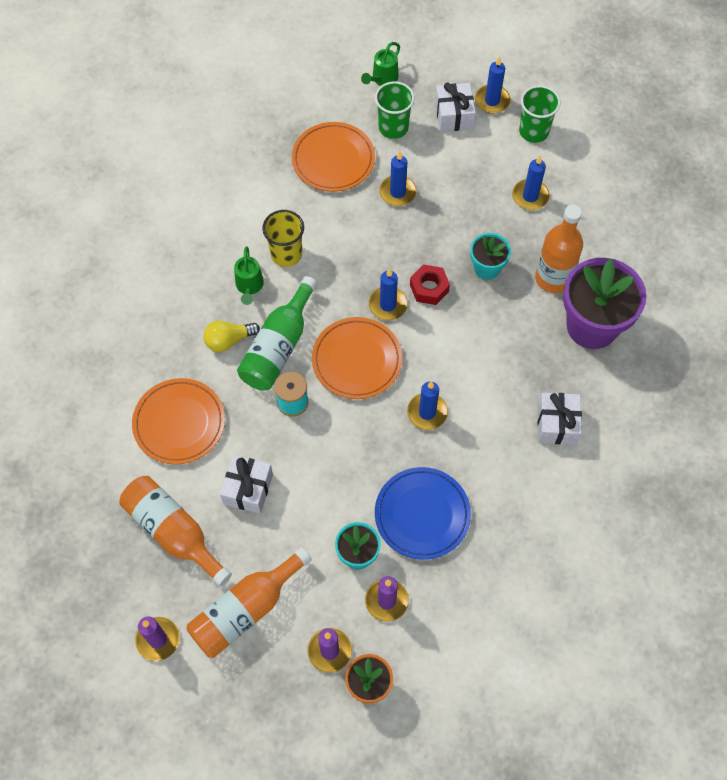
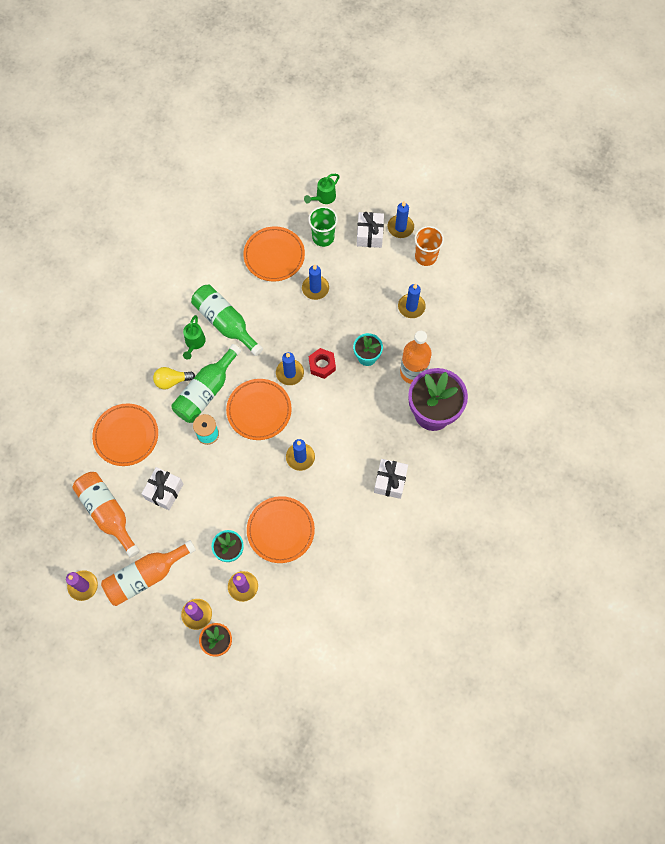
camera: 10 degrees right, 5 degrees up
(286, 254) = (225, 323): yellow cup -> green bottle
(422, 514) = (280, 530): blue plate -> orange plate
(533, 131) = (426, 256): green cup -> orange cup

